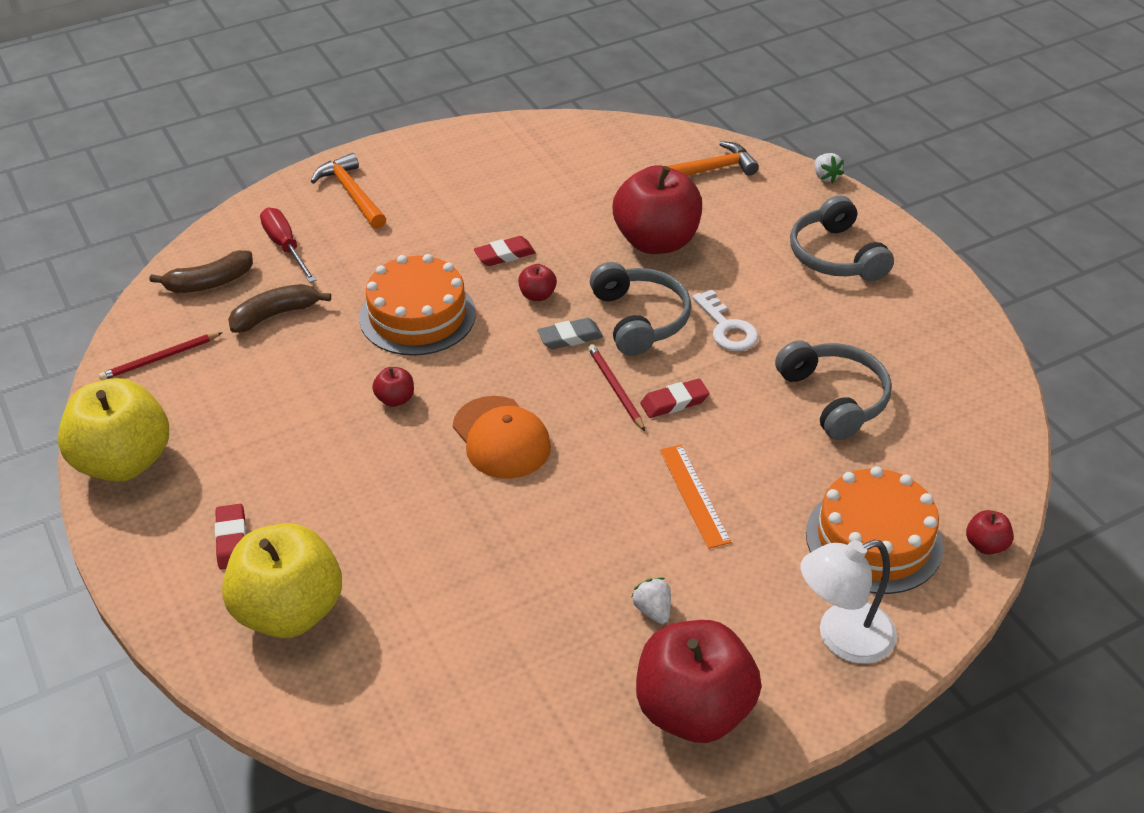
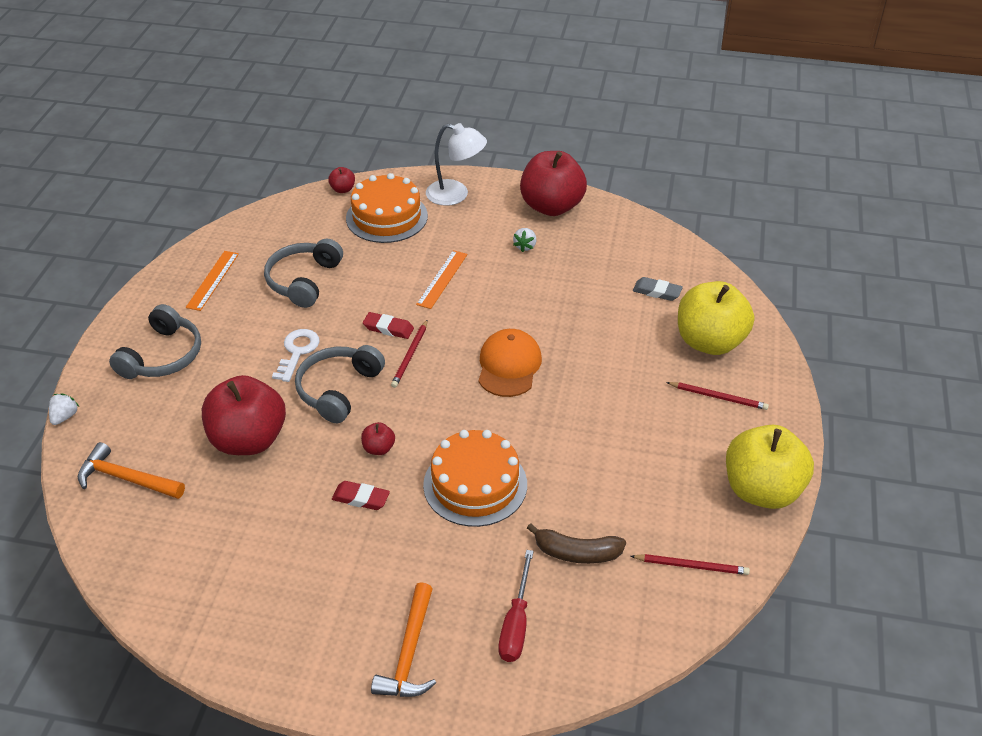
camera: 140 degrees left, 0 degrees up
(209, 283) = (607, 623): brown banana -> none
(231, 540) = (718, 397): red eraser -> red pencil
(395, 399) = (549, 429): red apple -> none
(570, 337) = (395, 404): grey eraser -> grey eraser (657, 292)
(919, 342) = (213, 280): none -> orange ruler

